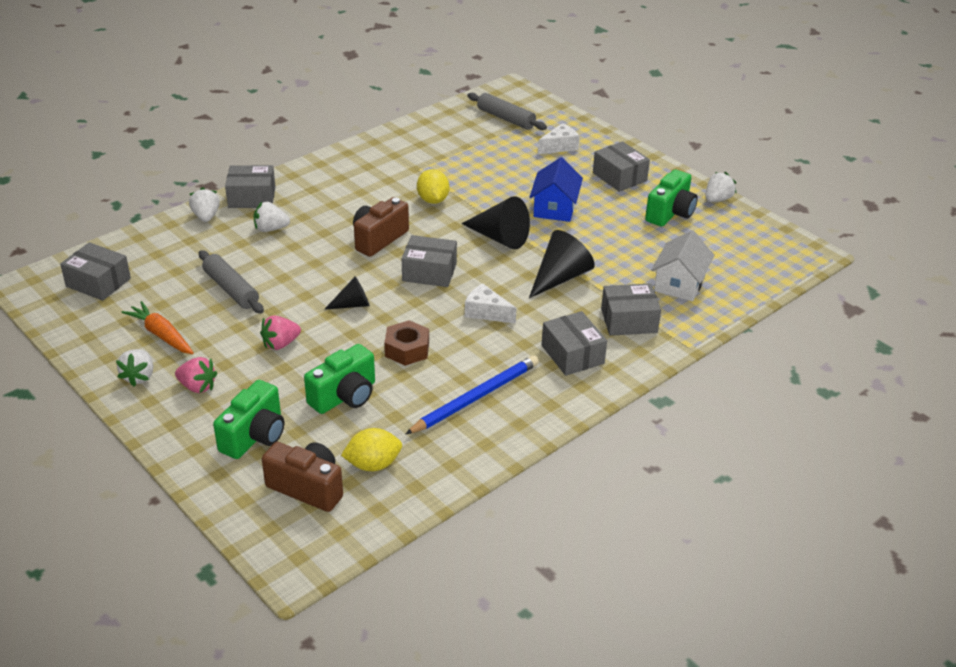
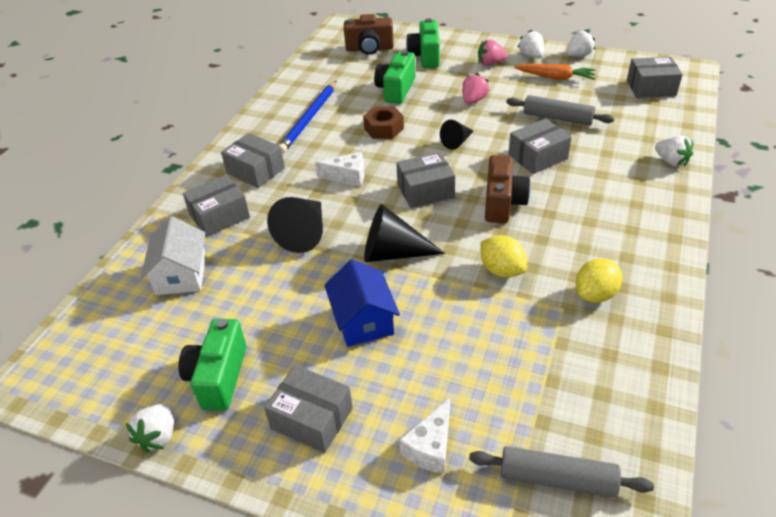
camera: 155 degrees right, 5 degrees up
(252, 197) = (668, 196): grey box -> grey box (537, 157)
(271, 229) = (603, 173): white strawberry -> white strawberry (578, 55)
(373, 464) = (343, 68): yellow lemon -> yellow lemon (595, 294)

